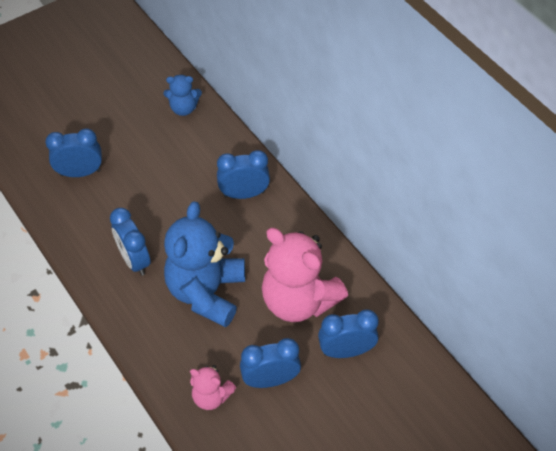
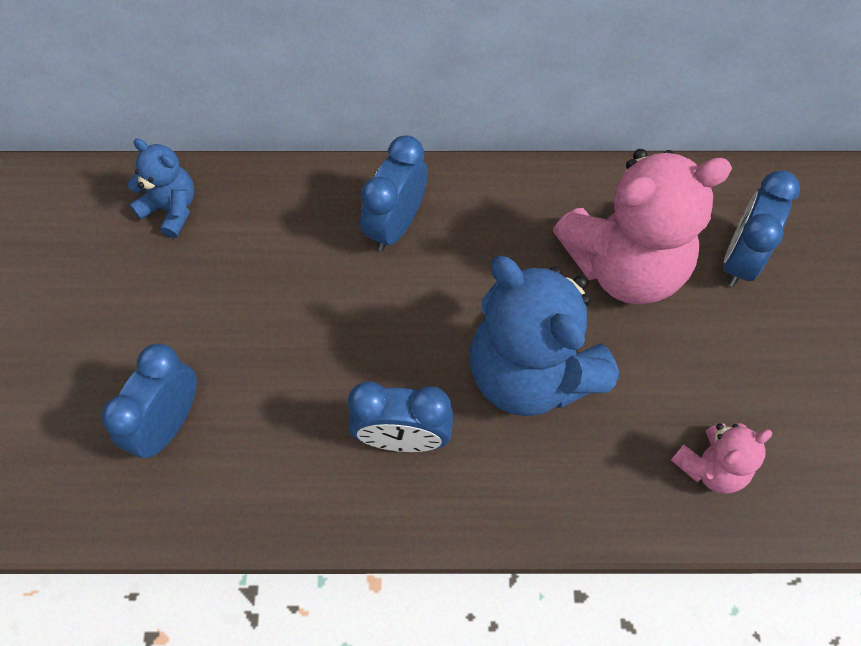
camera: 55 degrees left, 10 degrees up
(183, 108) = (171, 209): blue teddy bear -> blue teddy bear turned 90 degrees counterclockwise
(270, 380) = (730, 375): blue clock -> none

